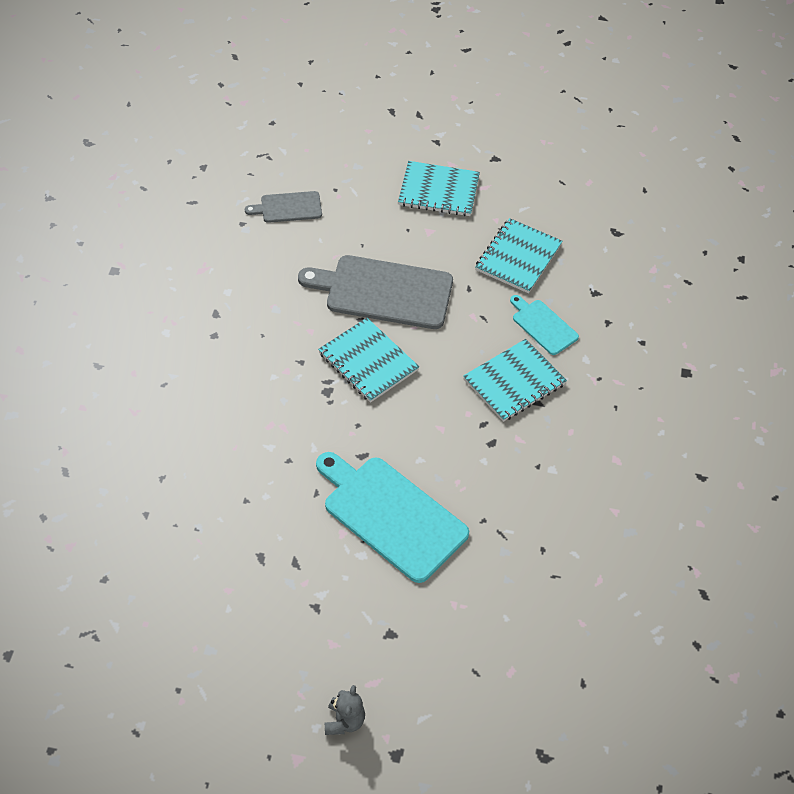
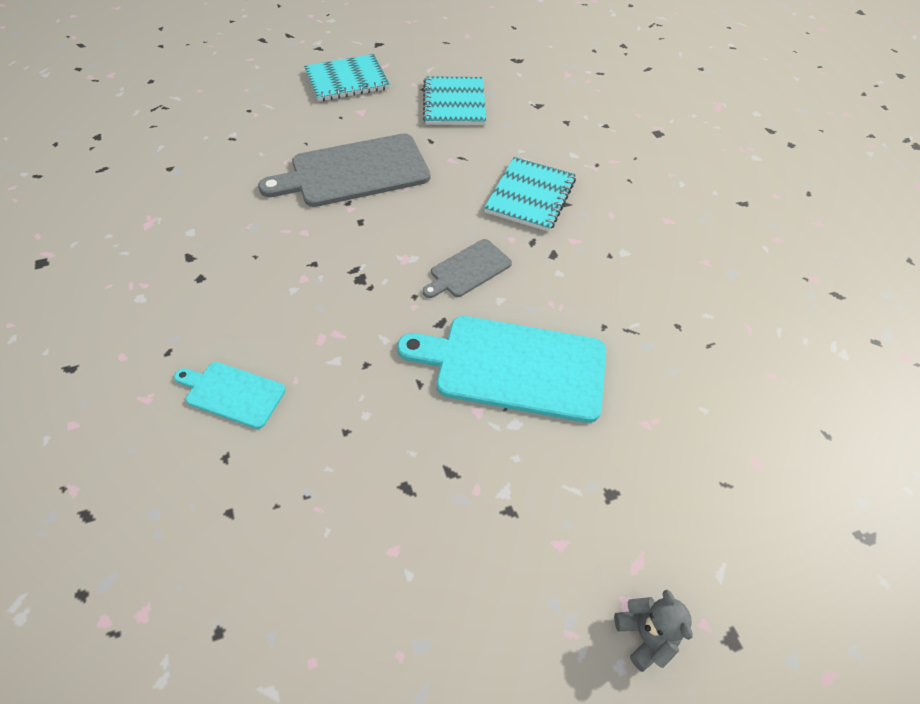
camera: 30 degrees left, 0 degrees up
(288, 207) = (210, 139): grey cutting board -> grey cutting board (468, 269)
(368, 362) = (383, 235): turquoise notebook -> none
(543, 325) = (517, 144): turquoise cutting board -> turquoise cutting board (232, 393)

